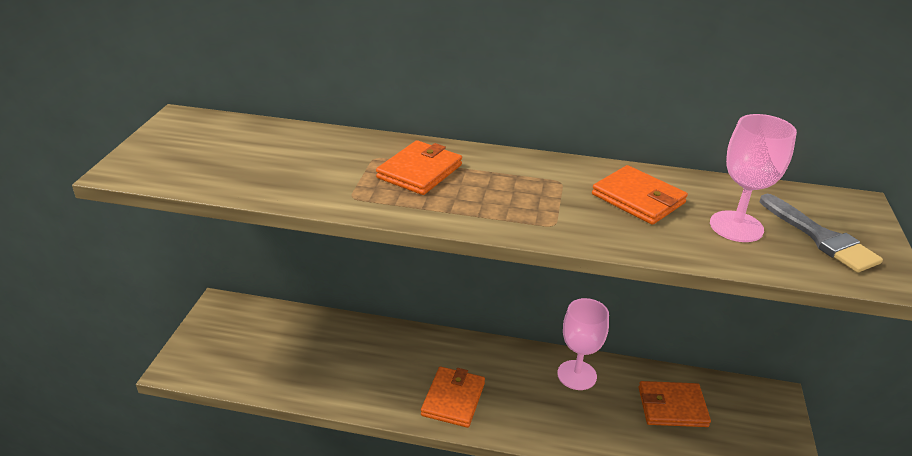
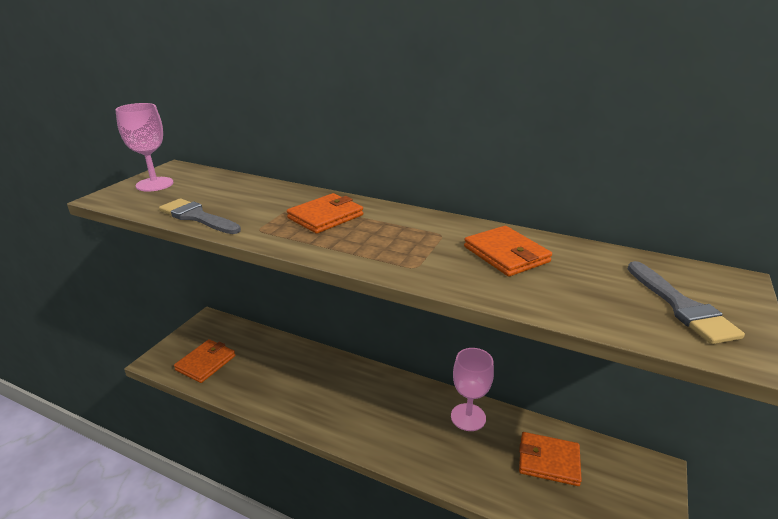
camera: 15 degrees right, 5 degrees down
(264, 187) = (197, 217): none -> grey brush
(453, 399) = (354, 420): orange wallet -> orange wallet (206, 363)
(736, 226) = (593, 287): pink goblet -> pink goblet (154, 184)

